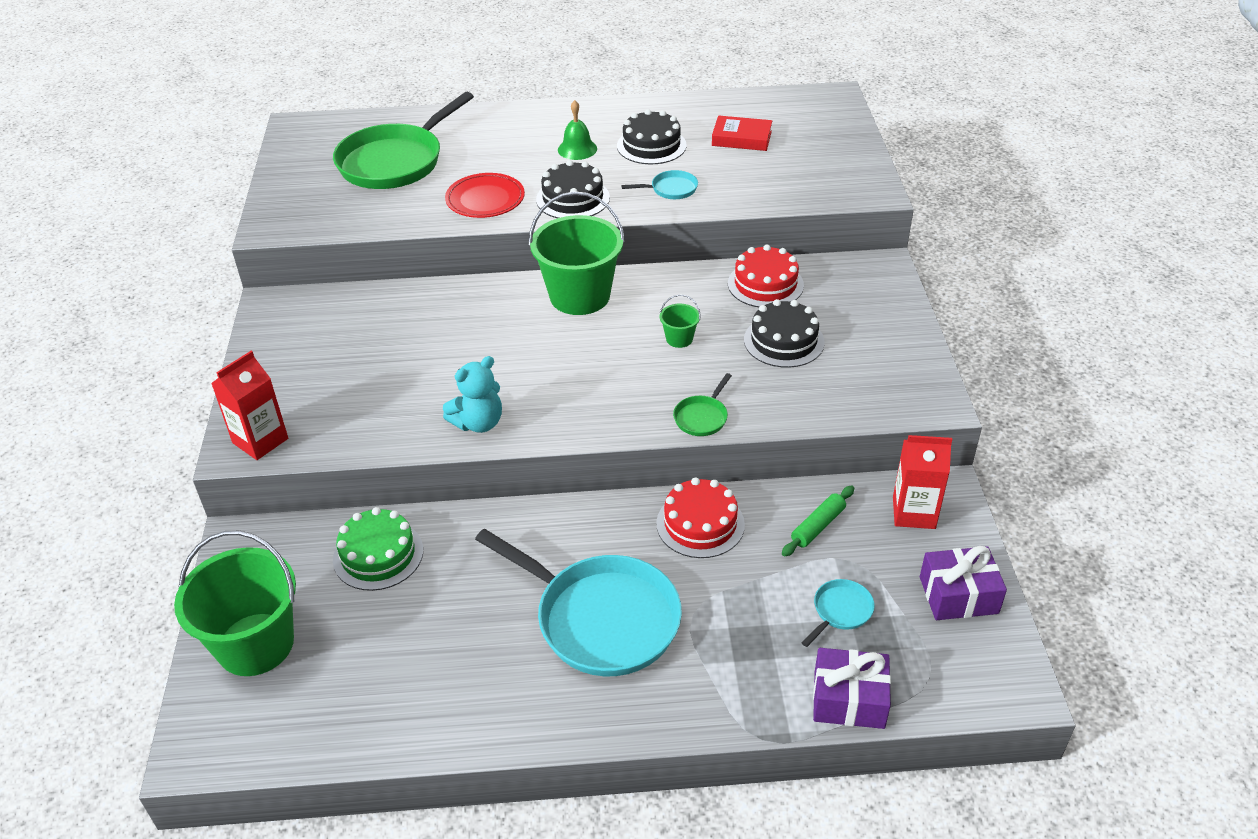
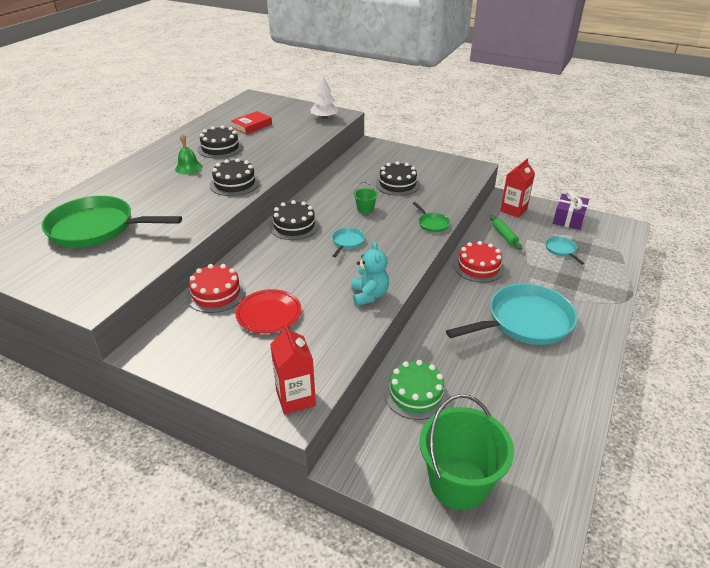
camera: 60 degrees left, 5 degrees down
(395, 161) = (97, 228): green pan -> green pan turned 120 degrees clockwise
(485, 200) = (193, 210): red plate -> red plate (269, 314)
(580, 296) = (294, 226): green bucket -> black cake
(671, 189) = (268, 155): turquoise pan -> turquoise pan (347, 242)
(765, 284) = (350, 174): red cake -> red cake (216, 293)
(843, 183) = (324, 118): none -> white tree
(849, 699) = (615, 268): purple gift -> none

